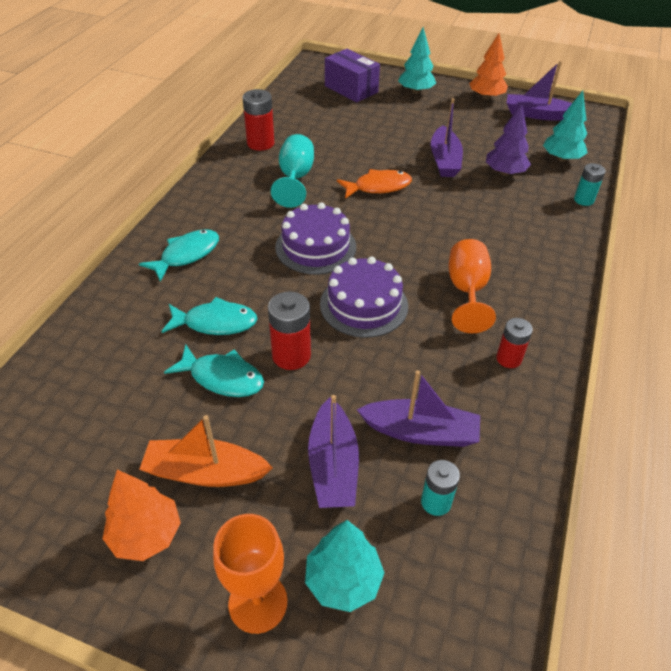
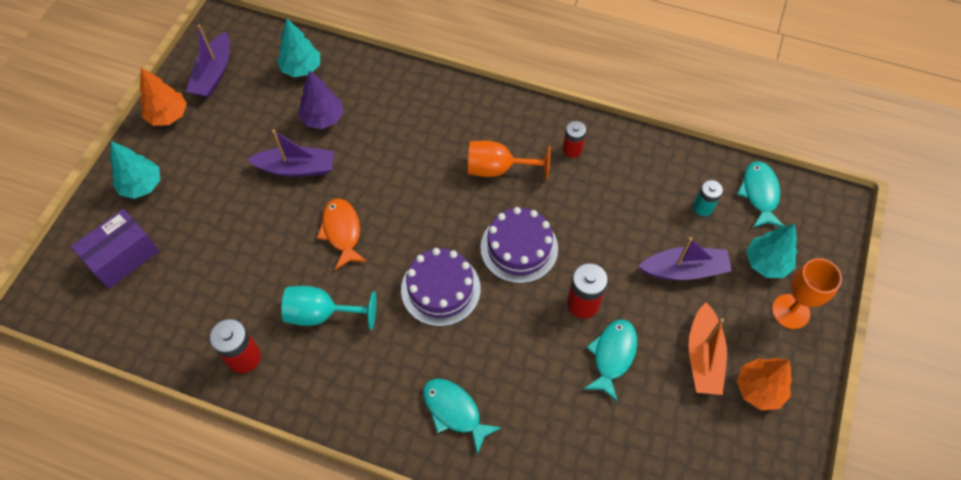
camera: 90 degrees left, 15 degrees up
(215, 323) = (549, 370): turquoise fish -> turquoise fish (760, 194)
(420, 432) = (648, 213): purple boat -> none
(583, 200) = (371, 64): turquoise battery -> none

